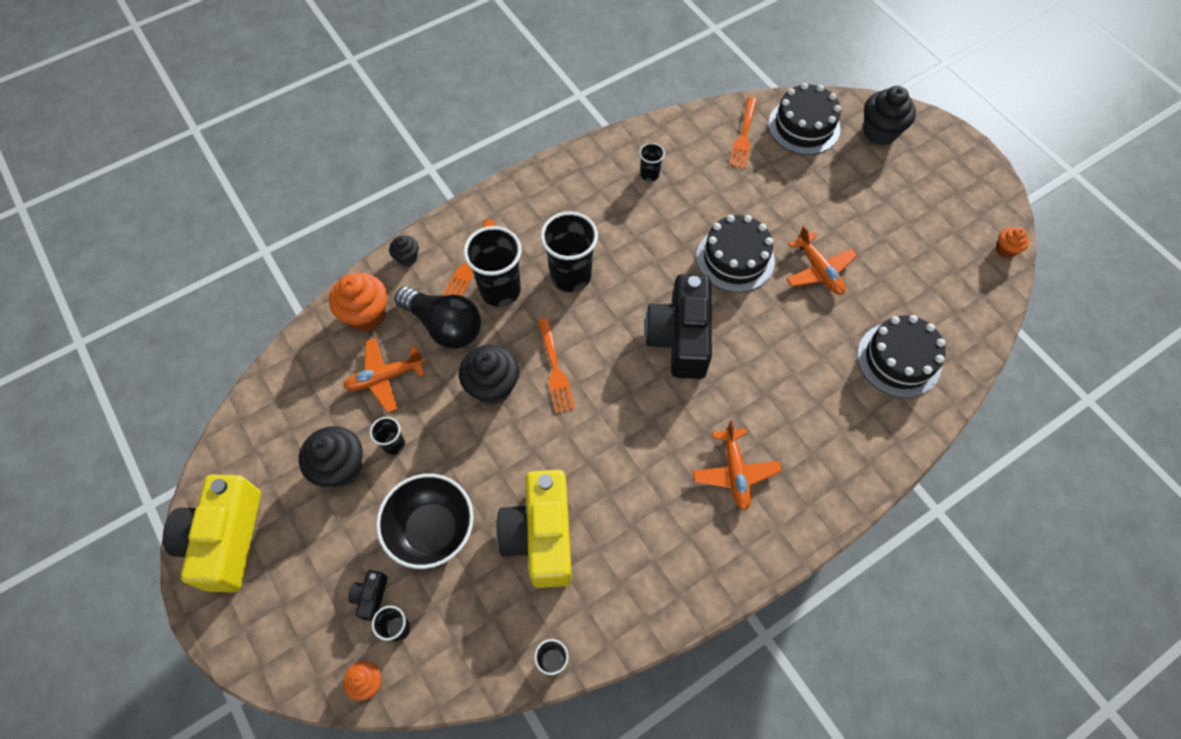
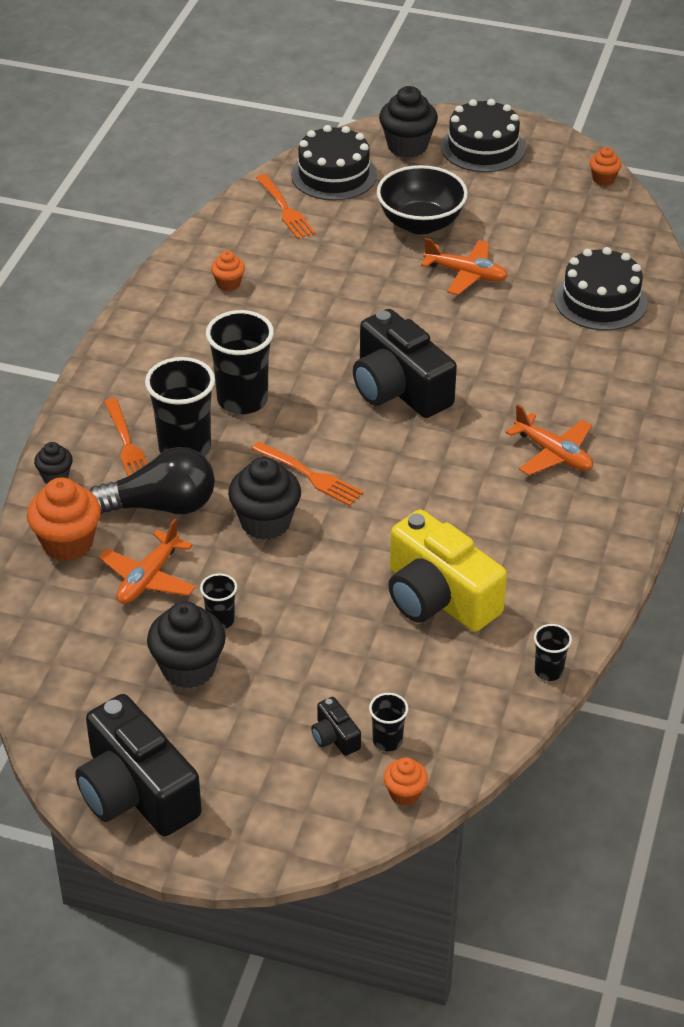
camera: 40 degrees left, 20 degrees down
(225, 539) = (136, 791): yellow camera -> black camera
(432, 530) = (334, 656): black bowl -> black bowl (420, 223)
(649, 175) = (228, 284): black cup -> orange cupcake
(735, 258) = (382, 305): black cake -> black cake (483, 147)

